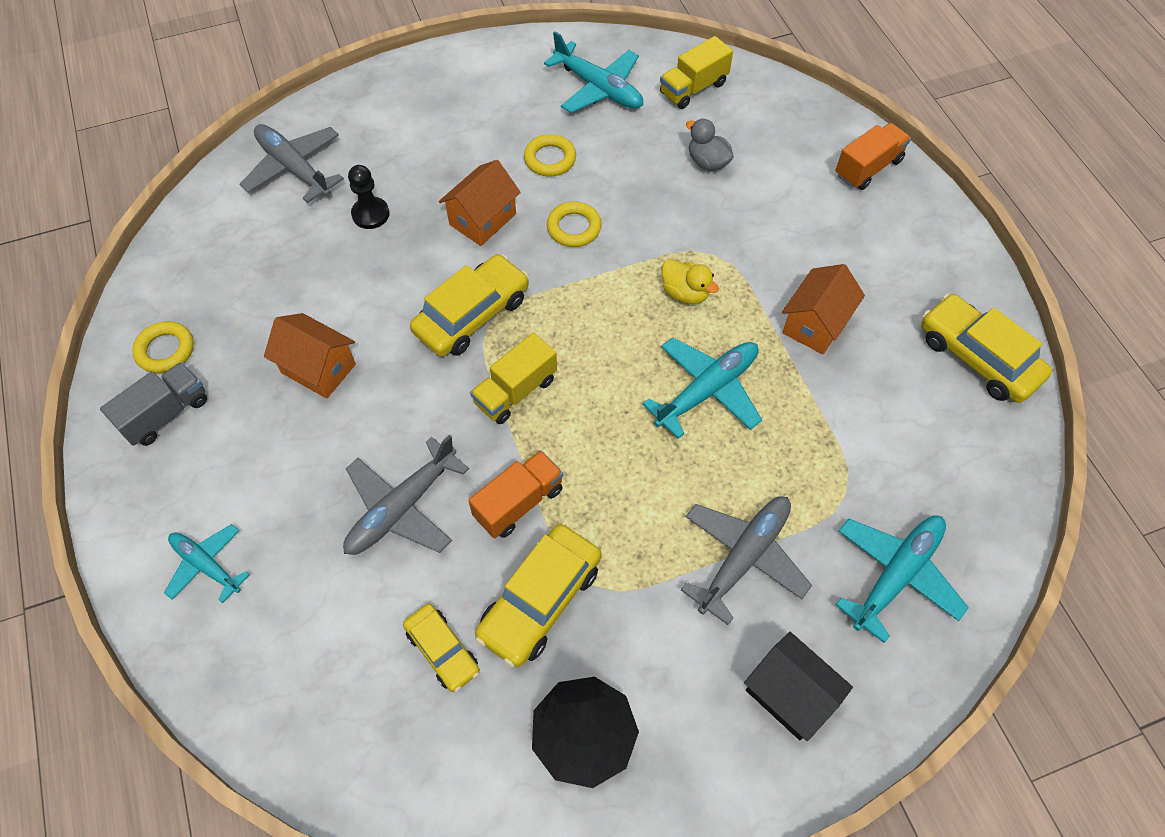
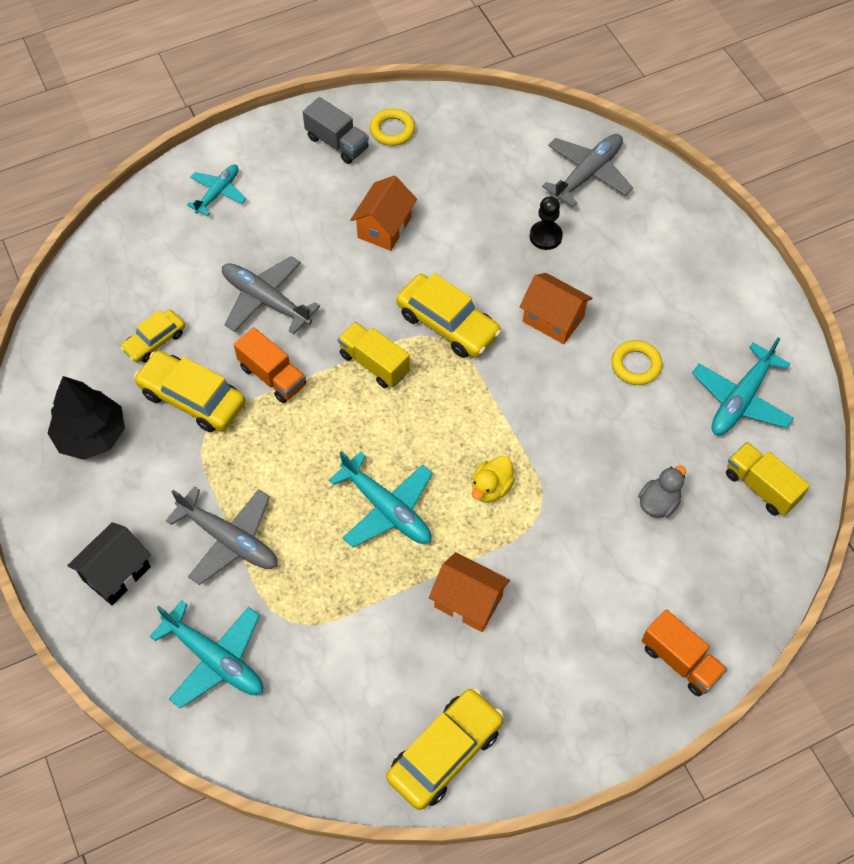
camera: 85 degrees right, 0 degrees up
(574, 228) = (554, 392): yellow ring -> none

